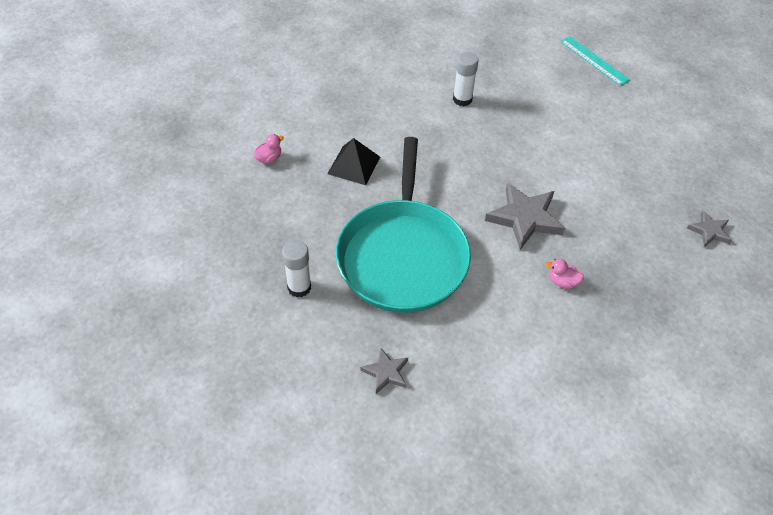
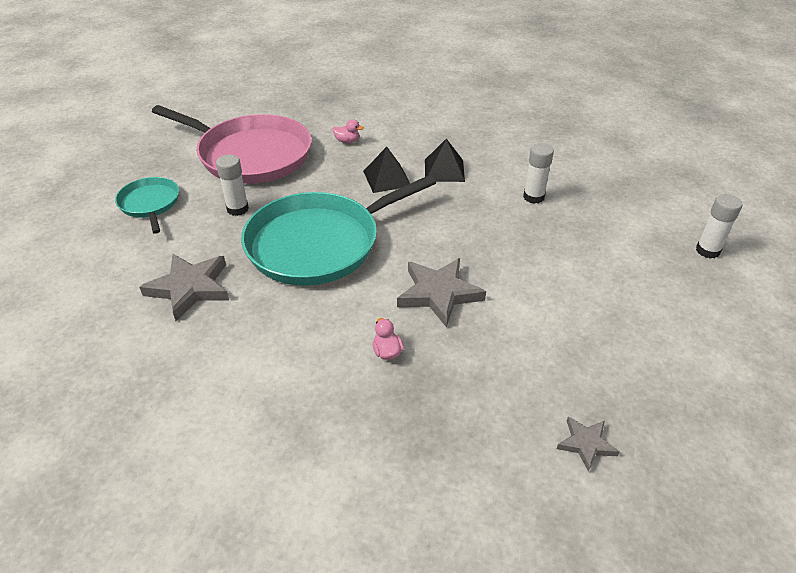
camera: 55 degrees right, 10 degrees down
(217, 237) = (250, 155): none -> pink pan
(223, 351) = (150, 204): none -> turquoise pan
(378, 125) = (444, 170): none -> black pyramid
(386, 372) = (190, 288): grey star -> grey star, size x1.82
(594, 60) = (707, 251): turquoise ruler -> white glue stick

